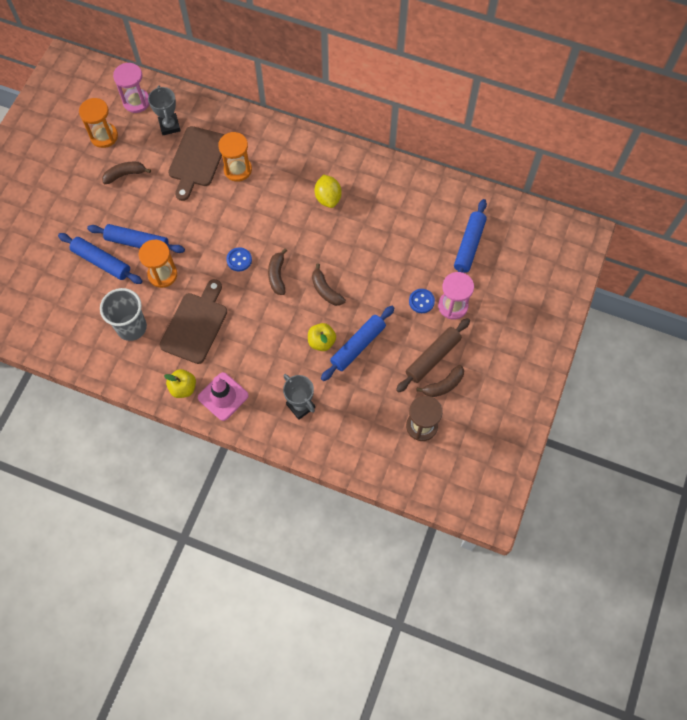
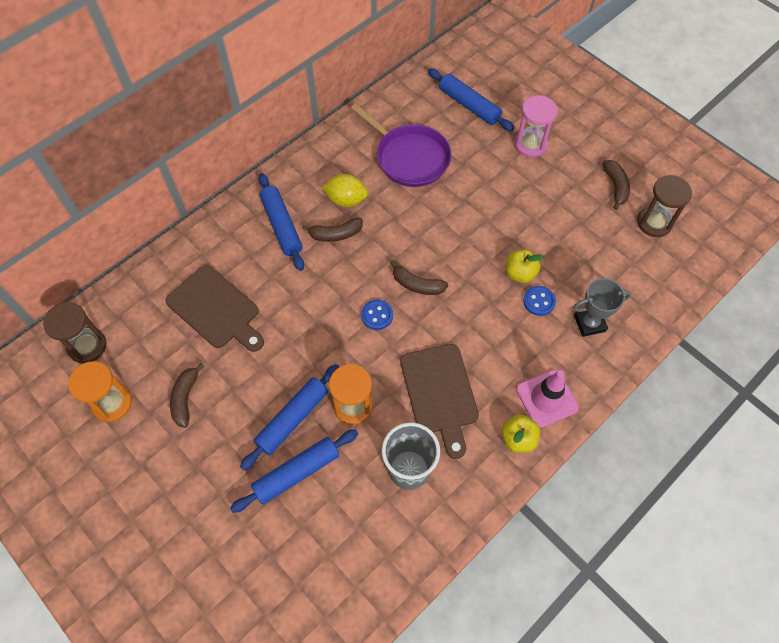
camera: 65 degrees left, 5 degrees down
(136, 102) = (87, 346): pink hourglass -> brown hourglass
(169, 126) = (148, 321): grey trophy -> none
(196, 325) = (440, 393): brown cutting board -> brown cutting board turned 150 degrees counterclockwise
(237, 169) = (256, 272): orange hourglass -> none
(325, 290) = (459, 245): brown banana -> brown banana (335, 234)
(357, 346) = (539, 242): blue rolling pin -> blue rolling pin (281, 226)
(391, 224) = (409, 158): none -> purple pan
(421, 301) = (513, 167): blue button -> blue button (539, 301)
(432, 357) = (581, 183): brown rolling pin -> none

